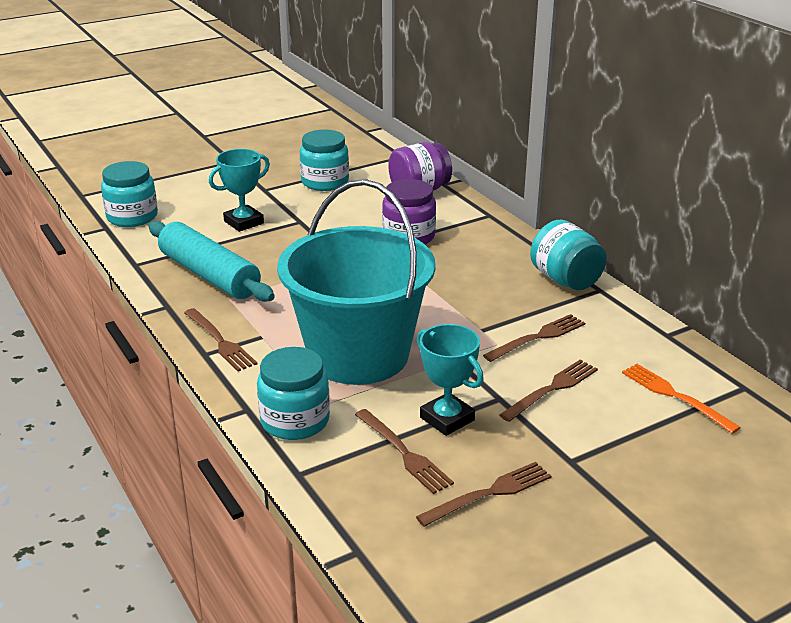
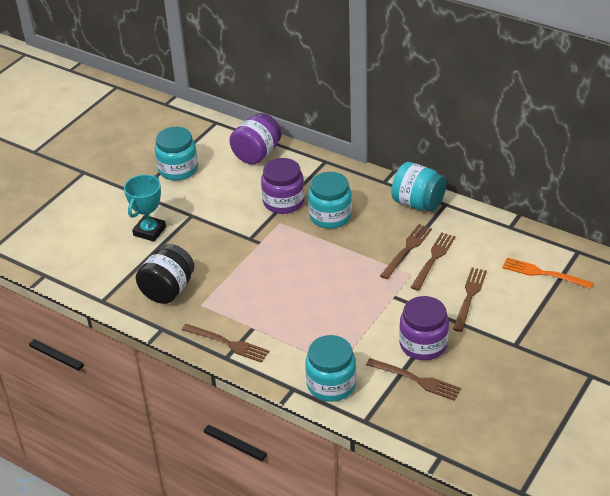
camera: 25 degrees left, 10 degrees up
(132, 217) = (55, 257): turquoise jar -> turquoise jar (330, 216)
(209, 275) = (168, 290): turquoise rolling pin -> black jar
(358, 355) = (330, 318): turquoise bucket -> none
(447, 419) = (423, 344): turquoise trophy -> purple jar
(490, 493) = (485, 386): brown fork -> brown fork (407, 249)

